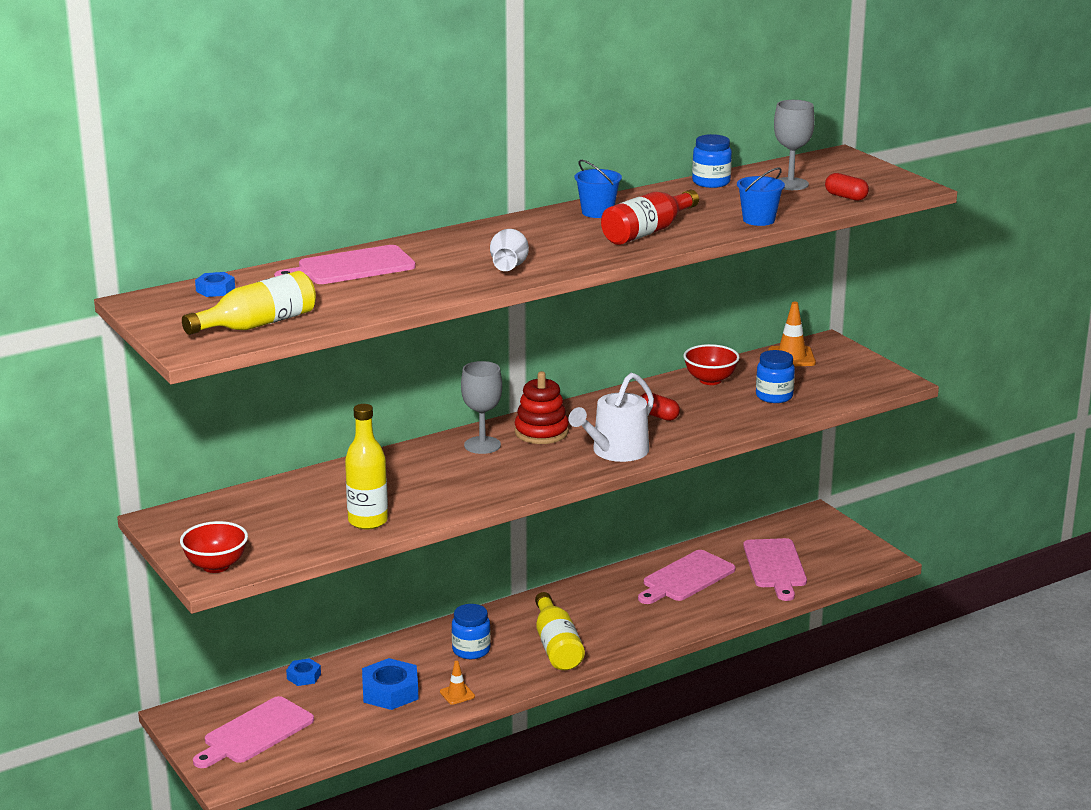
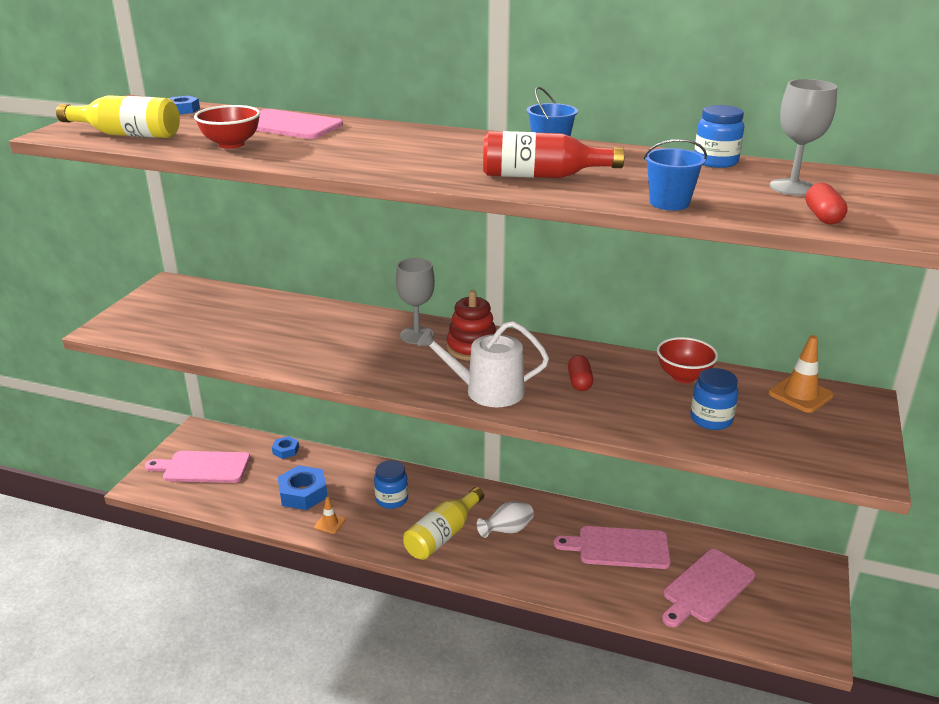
camera: 50 degrees right, 5 degrees up
(216, 566) = (120, 325): red bowl -> red bowl (231, 144)
(368, 521) = (241, 346): yellow bottle -> none
(508, 268) = (363, 161): white vase -> white vase (507, 531)

